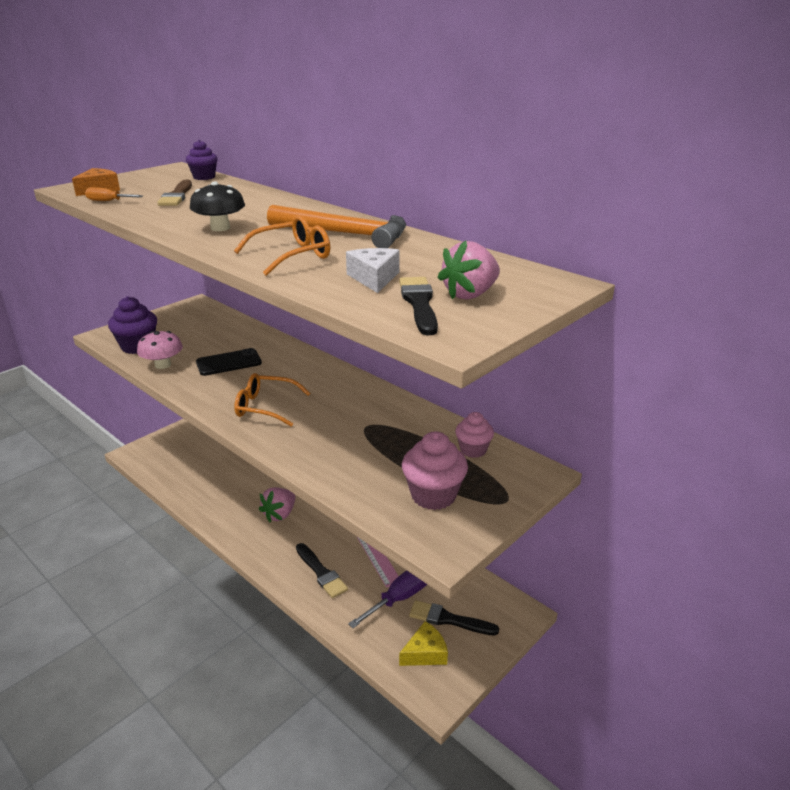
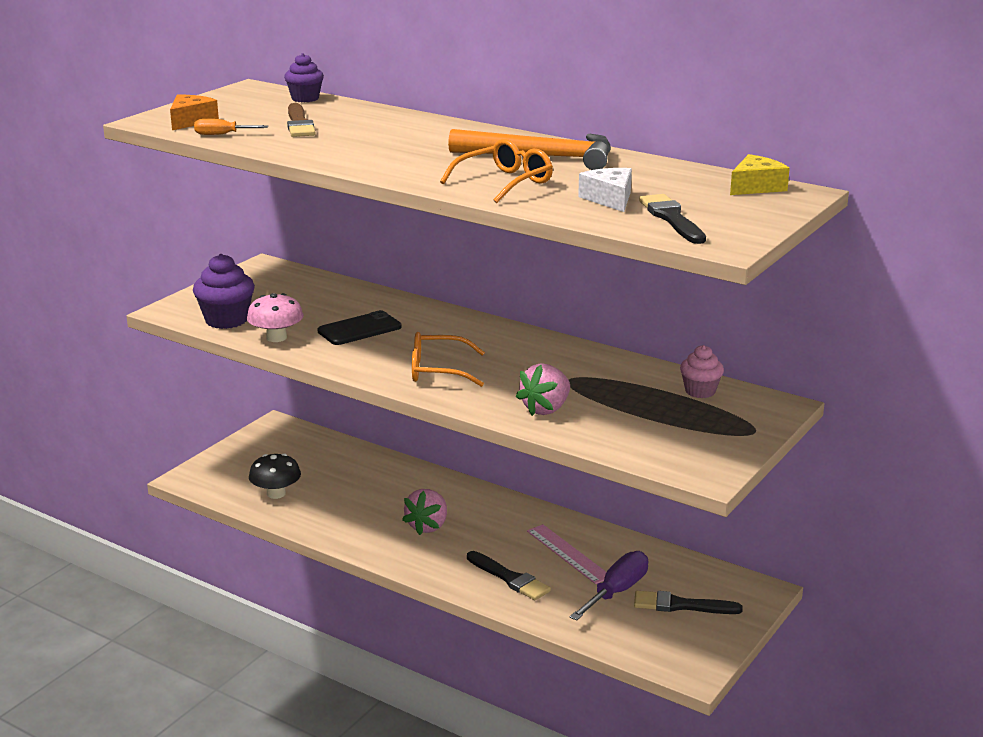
camera: 10 degrees left, 5 degrees down
(220, 228) = (394, 158): black mushroom -> black mushroom (276, 493)
(425, 653) = (666, 637): yellow cheese -> yellow cheese (756, 187)
(433, 495) = (676, 434): pink cupcake -> none
(470, 294) = (715, 208): pink strawberry -> pink strawberry (546, 409)

